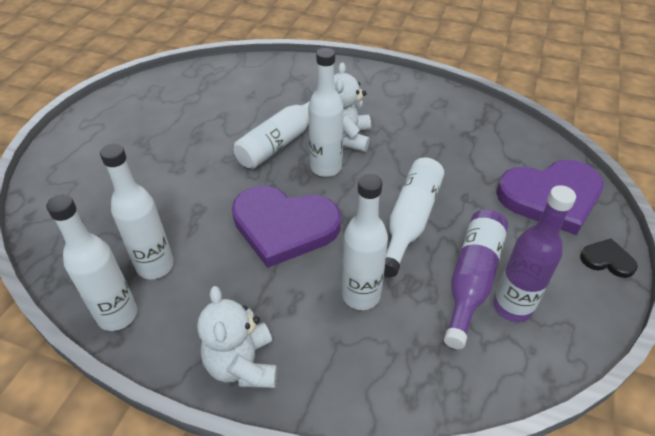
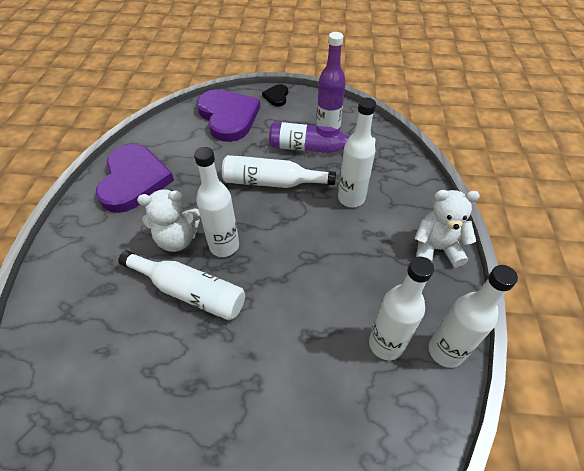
camera: 105 degrees left, 5 degrees up
(242, 365) = (436, 249): white teddy bear -> white teddy bear turned 150 degrees counterclockwise
(284, 226) = (305, 259): purple heart -> purple heart (134, 180)

